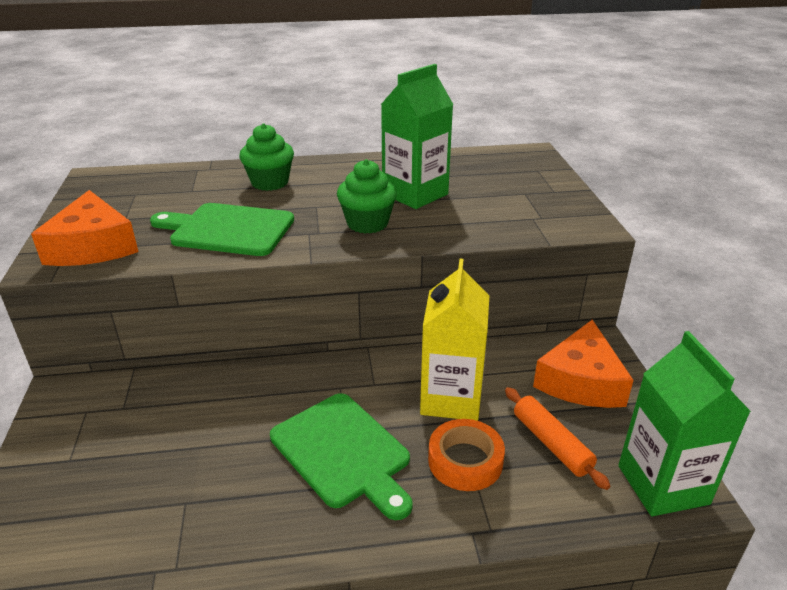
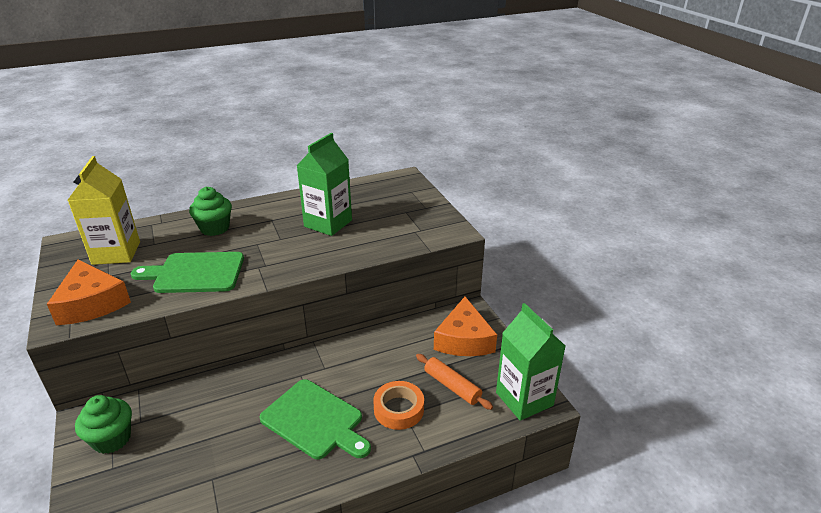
camera: 15 degrees left, 0 degrees up
(367, 223) = (299, 252): green cupcake -> green cupcake (112, 439)
(451, 398) = (380, 368): yellow carton -> yellow carton (116, 253)

